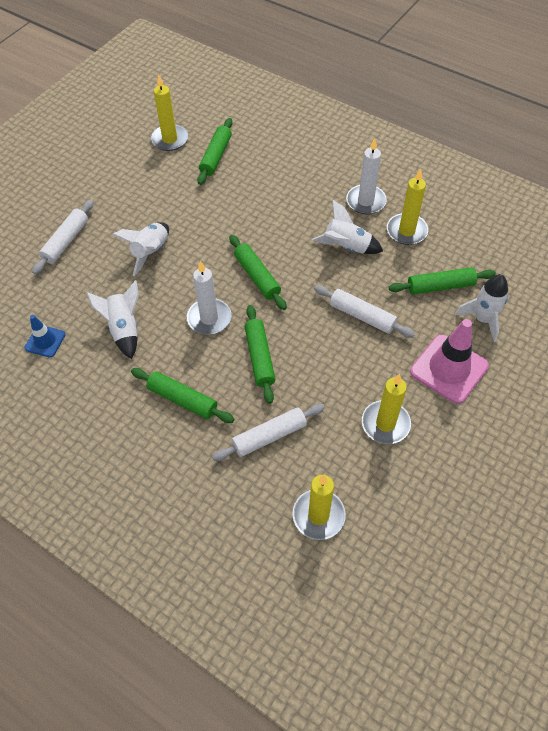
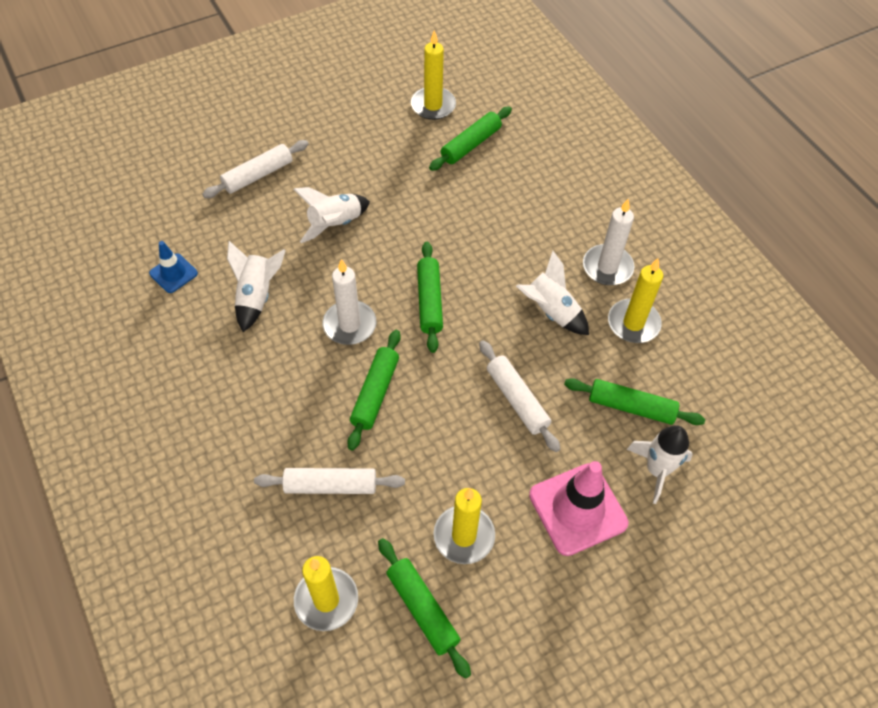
camera: 25 degrees right, 0 degrees up
(182, 399) = (267, 401): green rolling pin -> green rolling pin (422, 609)

